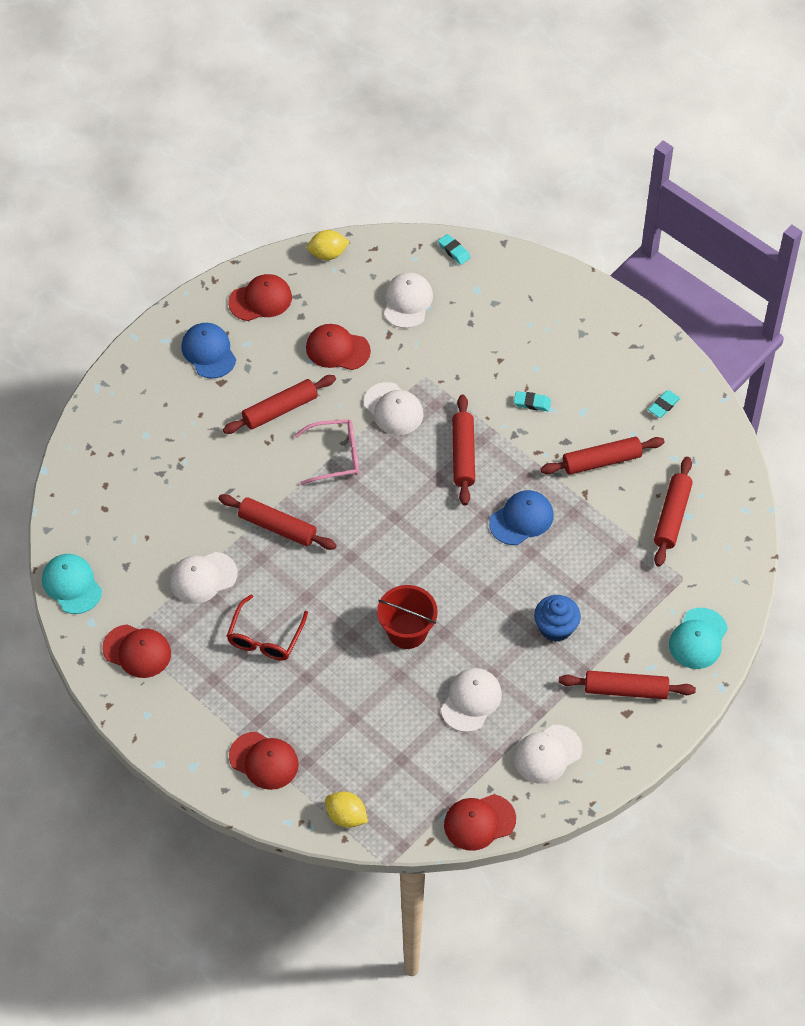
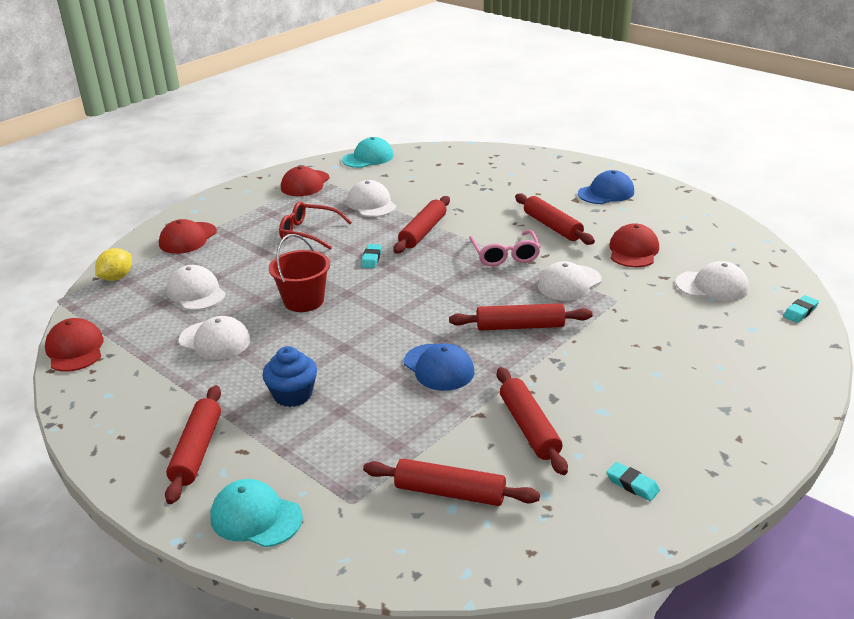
camera: 90 degrees right, 25 degrees down
(260, 300) = (675, 211): red cap -> none
(328, 254) = (750, 240): yellow lemon -> none
(532, 403) = (603, 371): turquoise eraser -> turquoise eraser (371, 259)
(547, 754) = (134, 391): white cap -> white cap (196, 292)

